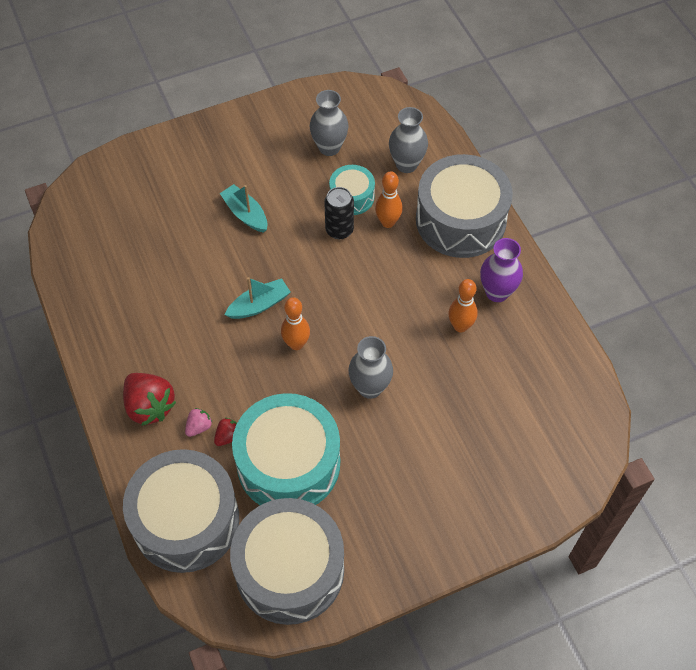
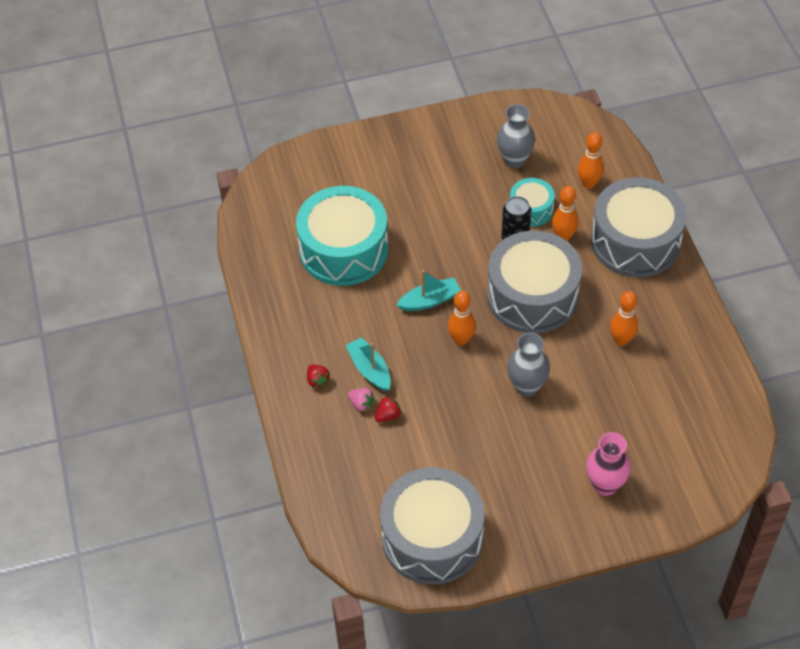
camera: 10 degrees right, 5 degrees down
(150, 406) = (317, 381): red strawberry -> red strawberry, size x0.49
(186, 520) = (341, 484): grey drum -> grey drum (532, 296)
(199, 427) = (361, 404): pink strawberry -> pink strawberry turned 75 degrees clockwise
(245, 214) = (426, 215): turquoise boat -> turquoise boat (370, 369)
(288, 463) = (441, 445): turquoise drum -> turquoise drum (344, 250)
(406, 164) = (588, 184): grey vase -> orange bowling pin
(464, 487) = (605, 485): none -> pink vase
(497, 292) = (661, 312): purple vase -> none

